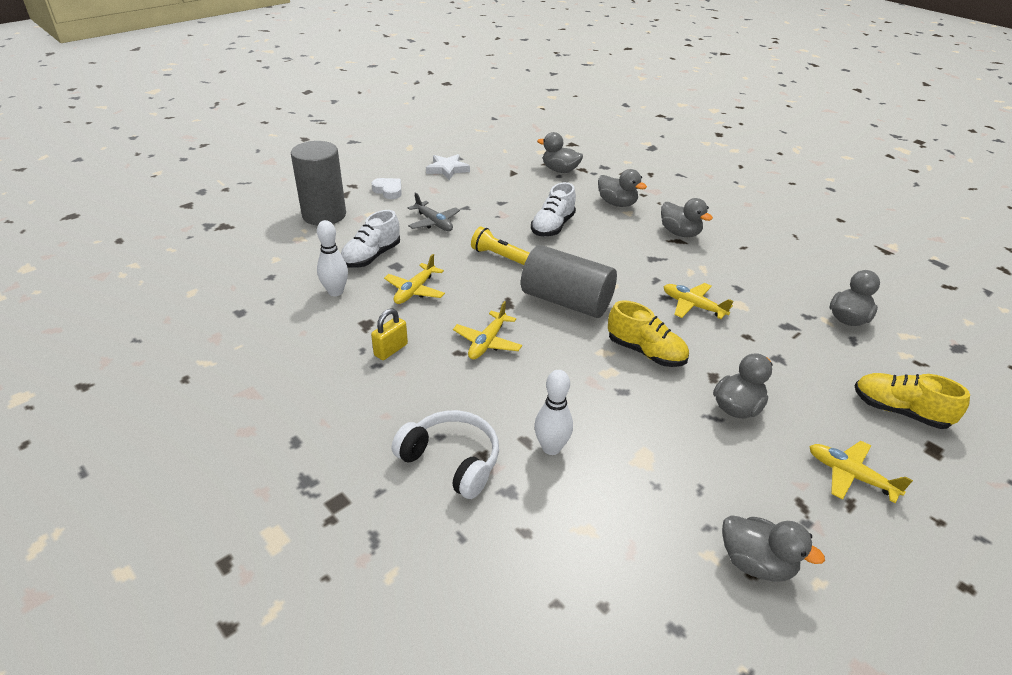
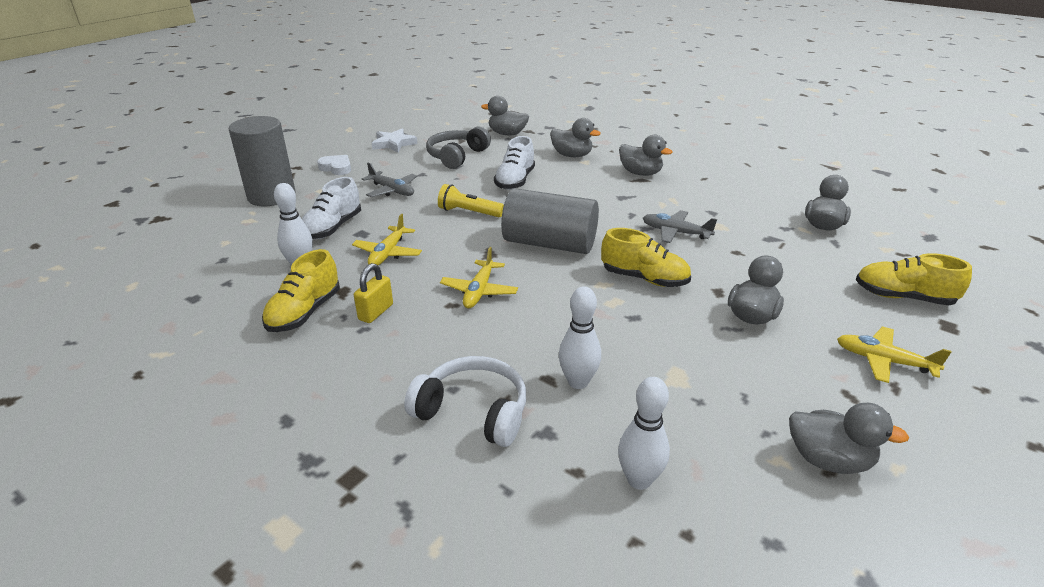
camera: 10 degrees left, 5 degrees down
(330, 341) = (304, 313): none -> yellow shoe
(504, 191) = (457, 156): none -> grey headphones
(577, 549) = (639, 480): none -> white bowling pin
(693, 306) = (675, 232): yellow plane -> grey plane

